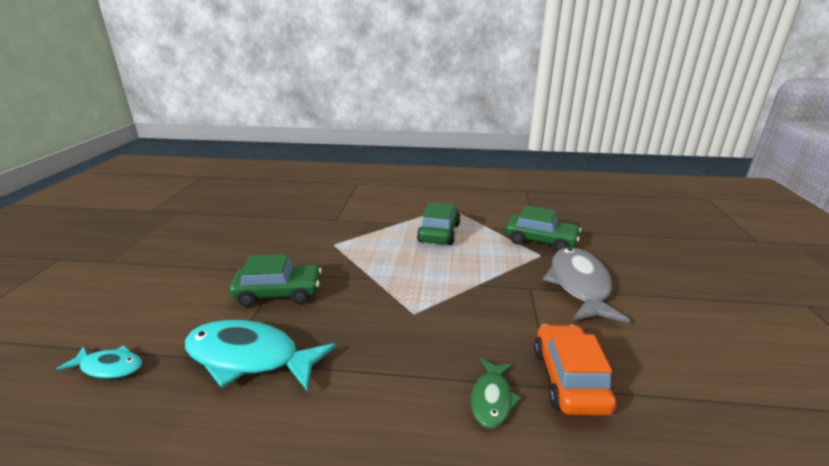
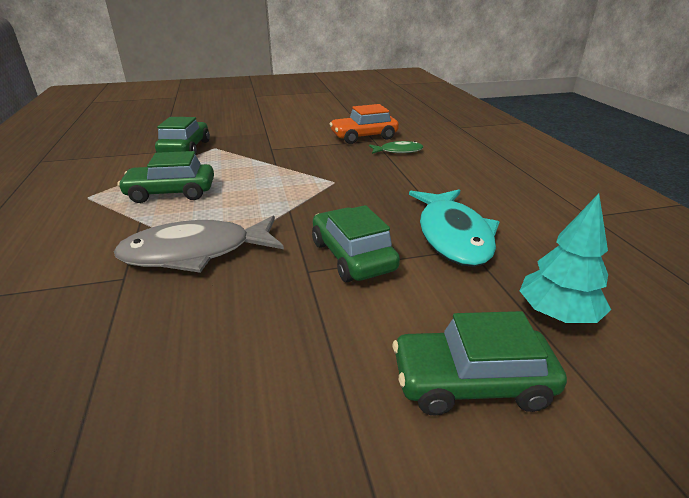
camera: 110 degrees left, 5 degrees up
(109, 367) = (557, 314): turquoise fish -> turquoise tree
(132, 304) = (471, 382): none -> green car
(579, 285) = (259, 136): grey fish -> grey fish (195, 253)

